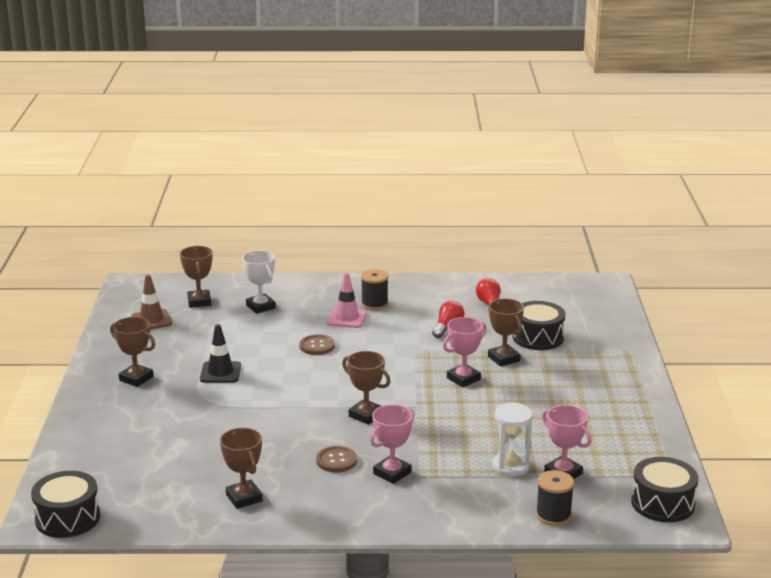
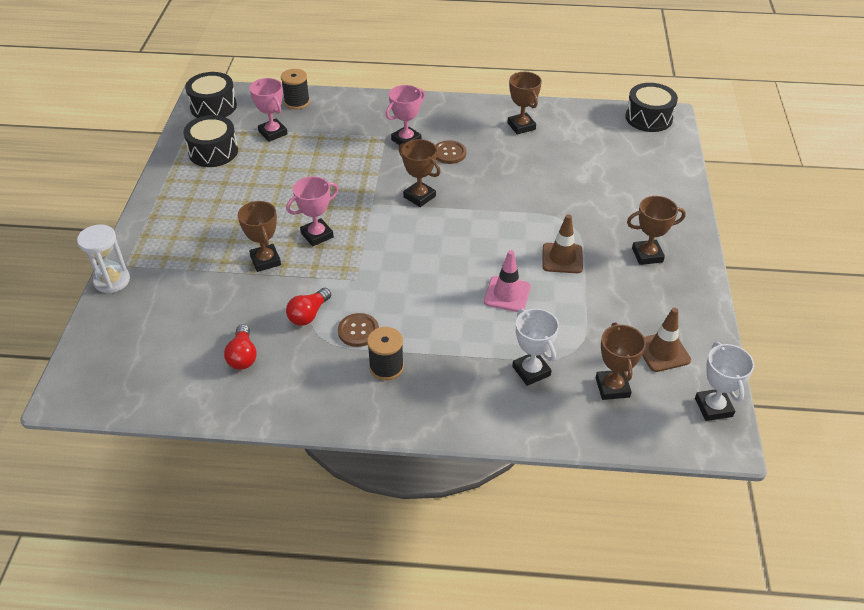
camera: 175 degrees left, 20 degrees up
(126, 296) = (713, 407): none -> white trophy
(136, 378) = (647, 255): brown trophy -> brown trophy turned 45 degrees counterclockwise
(220, 372) = (562, 258): black traffic cone -> brown traffic cone
(317, 346) = (461, 292): brown button -> brown button (358, 331)
(347, 318) = (424, 340): pink traffic cone -> pink traffic cone (507, 294)
(510, 466) = (311, 141): white hourglass -> white hourglass (112, 281)
(538, 337) = (213, 291): black drum -> black drum (213, 152)

